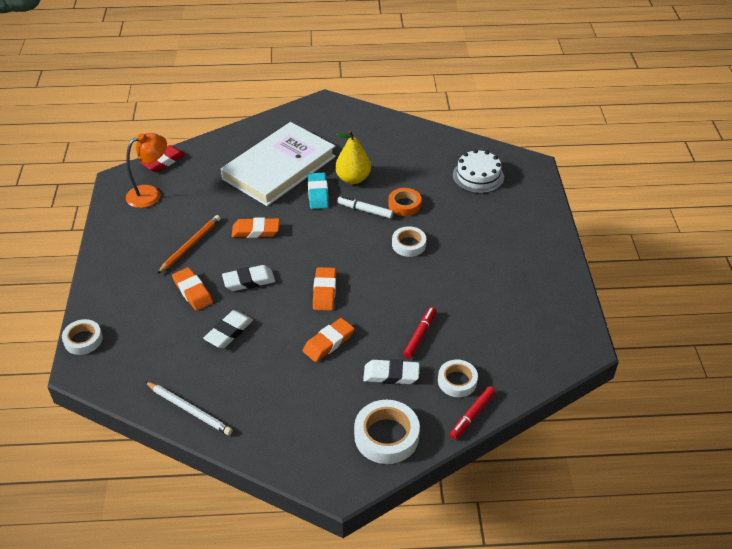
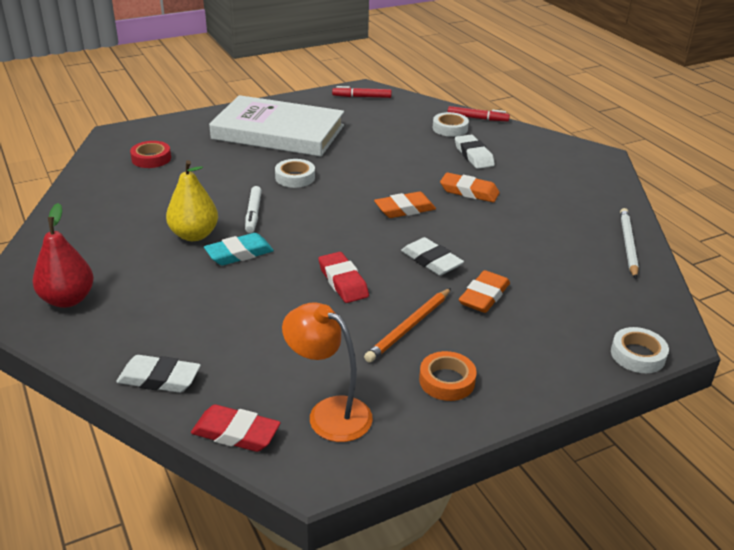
camera: 115 degrees left, 10 degrees down
(190, 245) = (409, 327): orange pencil -> orange pencil turned 60 degrees counterclockwise
(229, 332) = (515, 251): white eraser -> white eraser (159, 379)
(255, 231) = (343, 281): orange eraser -> red eraser
(279, 168) = (197, 300): white book -> white book (278, 132)
(313, 123) = (68, 299): none -> red pear
(386, 436) = (536, 146): white tape -> none
(404, 205) = (228, 192): orange tape -> orange tape (447, 381)
(419, 335) = (416, 151): red marker -> red marker (362, 97)
(478, 176) = (151, 158): white cake -> red tape

